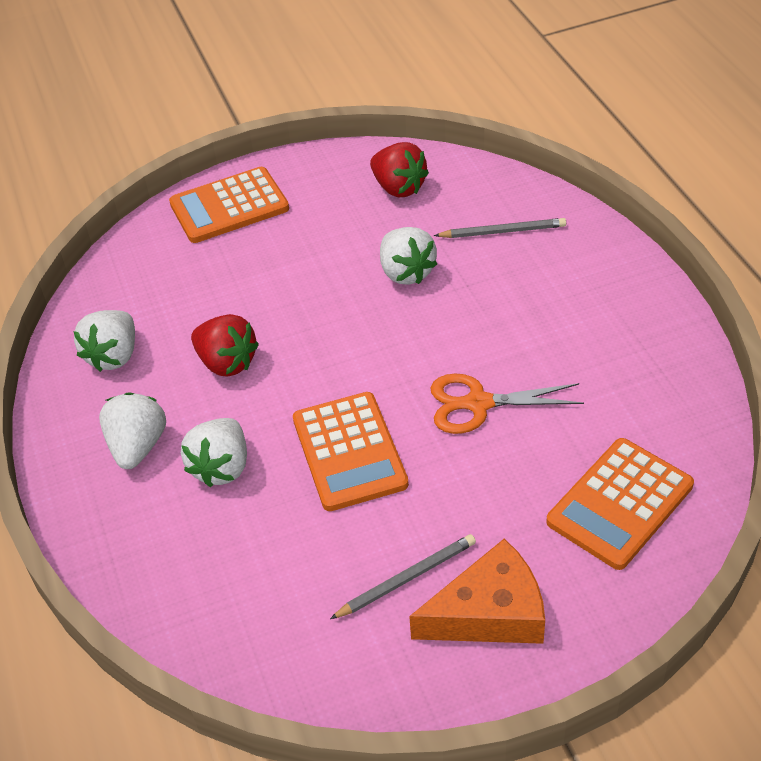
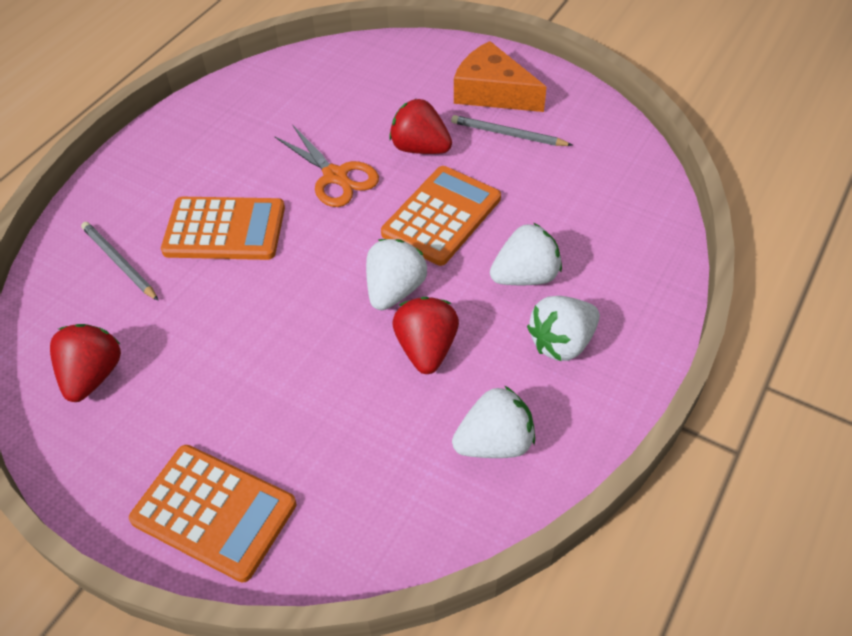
camera: 130 degrees left, 5 degrees up
(406, 272) = (220, 296): white strawberry -> white strawberry (395, 290)
(457, 489) = (420, 148): none -> red strawberry
(619, 503) = (362, 80): orange calculator -> orange calculator (224, 230)

